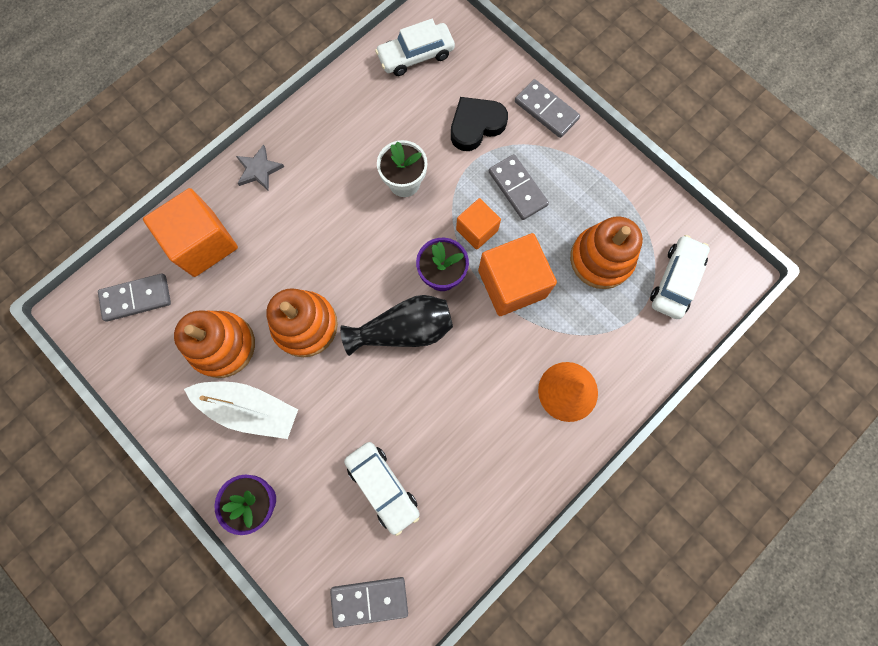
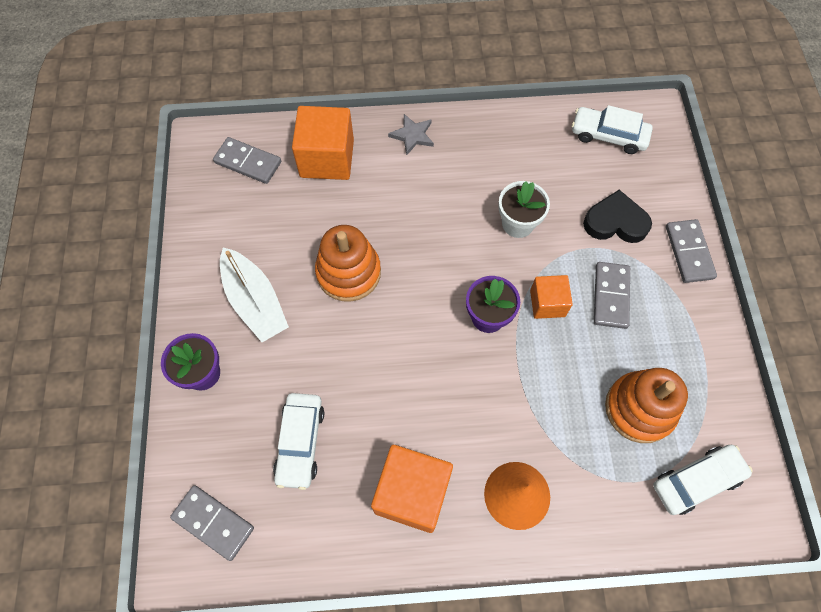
camera: 40 degrees right, 10 degrees down
(223, 345) = (277, 240): orange stacking toy -> none
(404, 330) = (421, 335): black vase -> none
(512, 284) = (542, 368): orange cube -> orange cube (412, 493)

